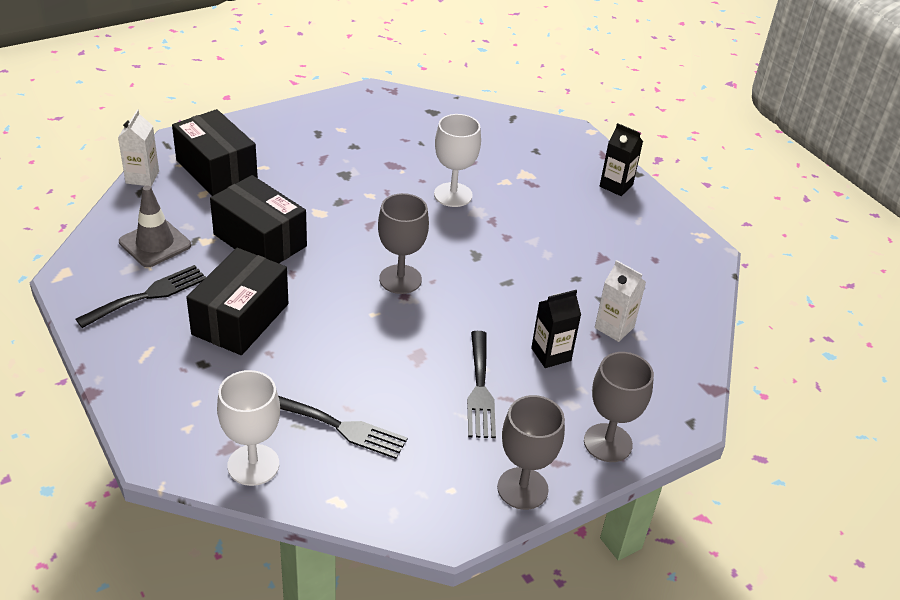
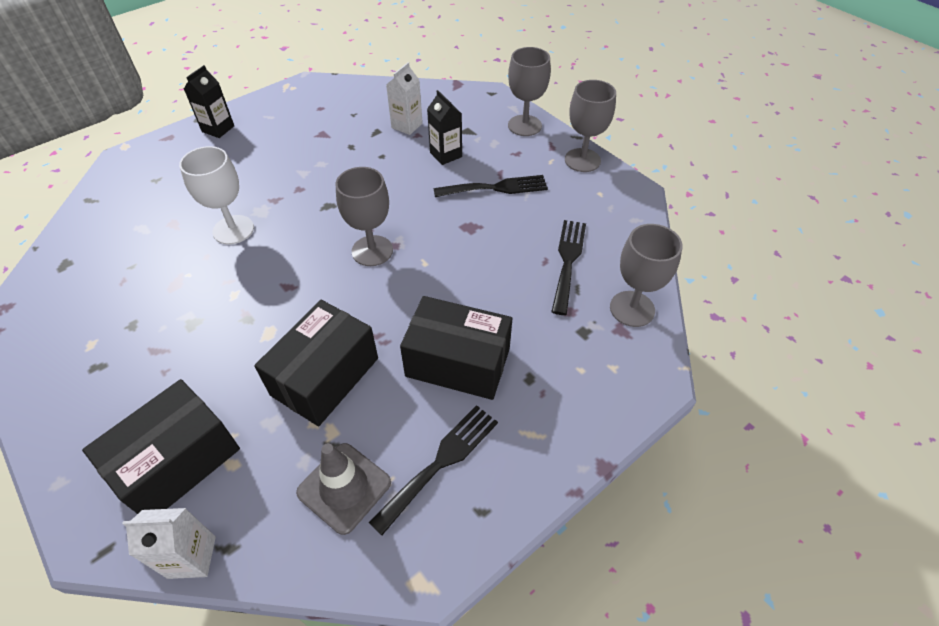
camera: 95 degrees left, 10 degrees up
(149, 295) = (441, 462): black fork -> black fork turned 90 degrees clockwise
(253, 465) = (632, 309): white goblet -> grey goblet

